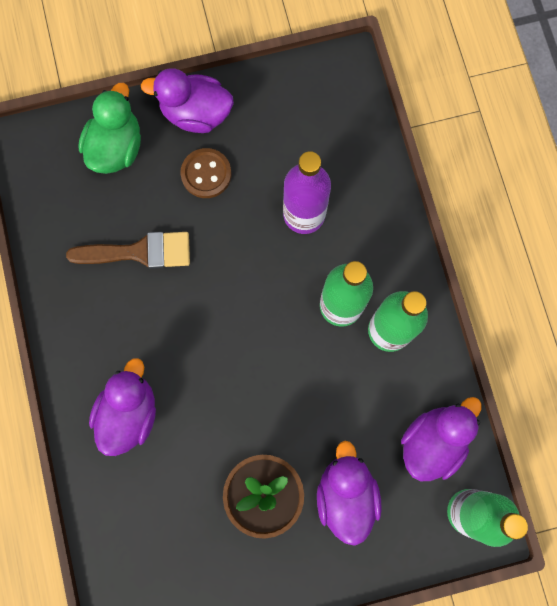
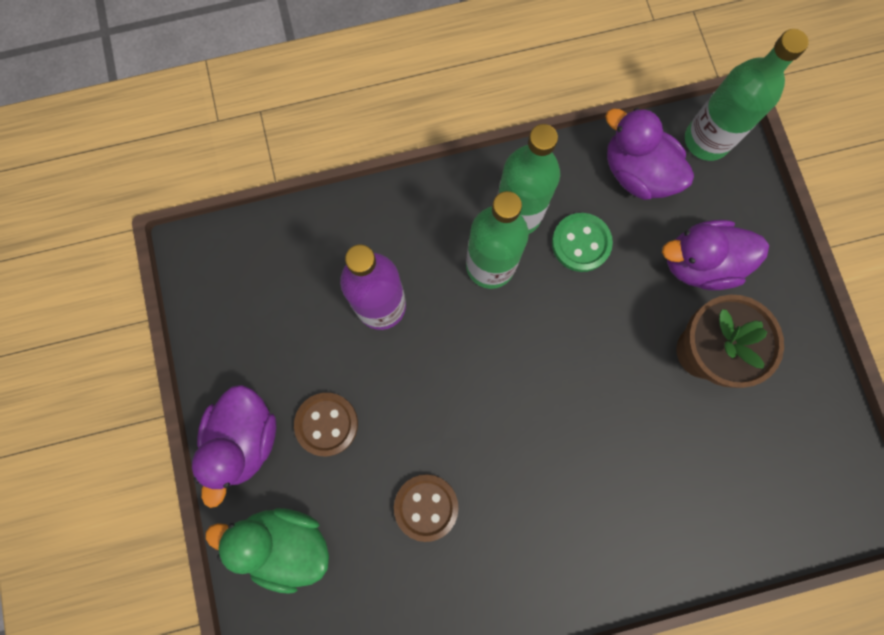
camera: 90 degrees left, 0 degrees up
(129, 413) = (625, 512): purple duck -> none
(139, 252) = (426, 507): brown brush -> brown button
(363, 386) = (581, 243): none -> green button

